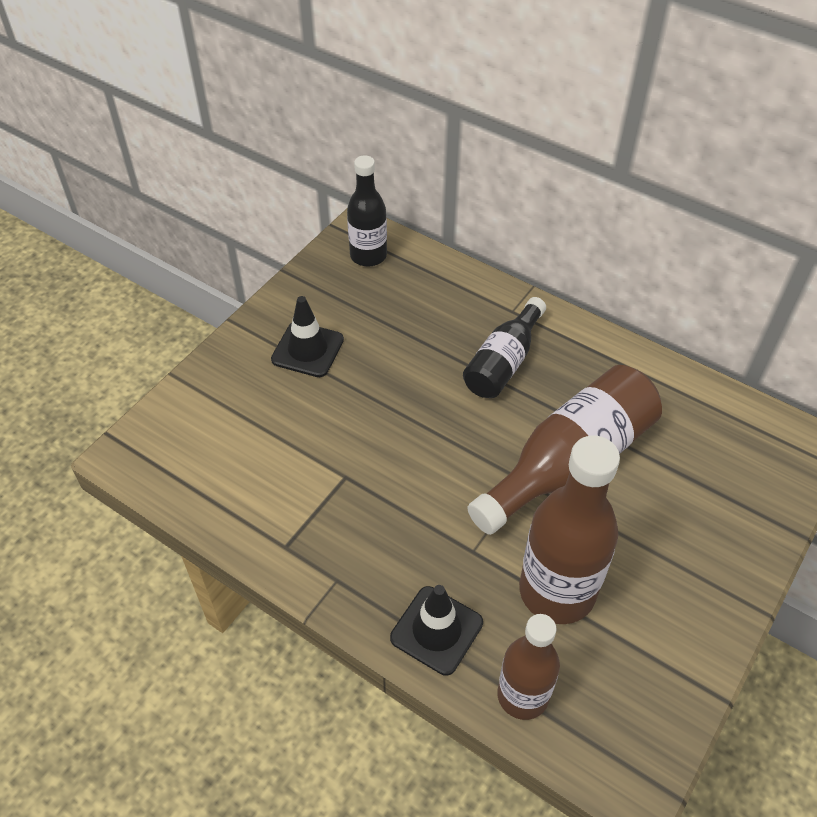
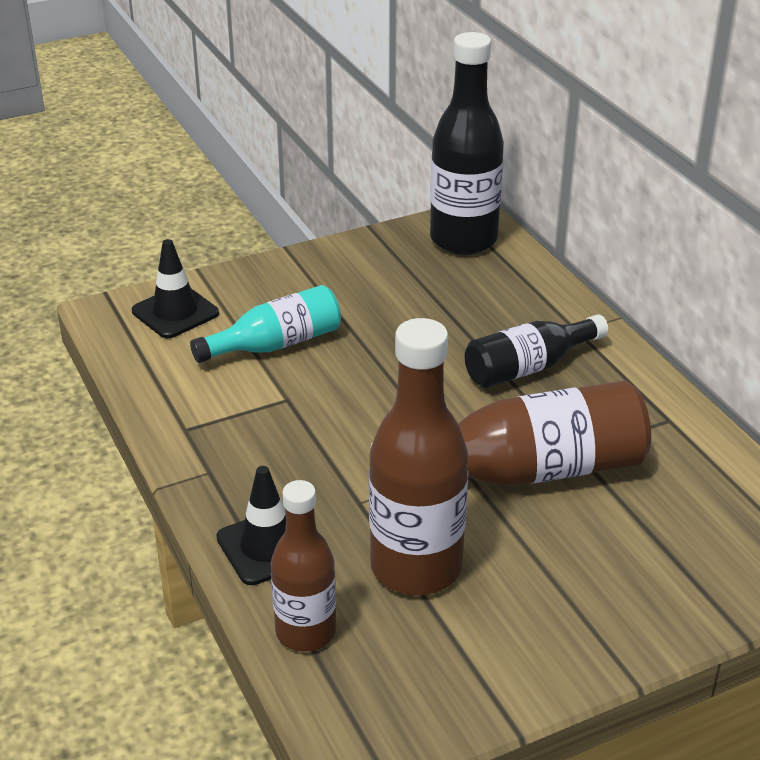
camera: 30 degrees right, 15 degrees down
(296, 425) = (276, 344): none -> turquoise bottle
(307, 349) = (338, 292): black traffic cone -> black traffic cone (175, 312)
(368, 256) = (463, 240): black bottle -> black bottle, size x1.59

